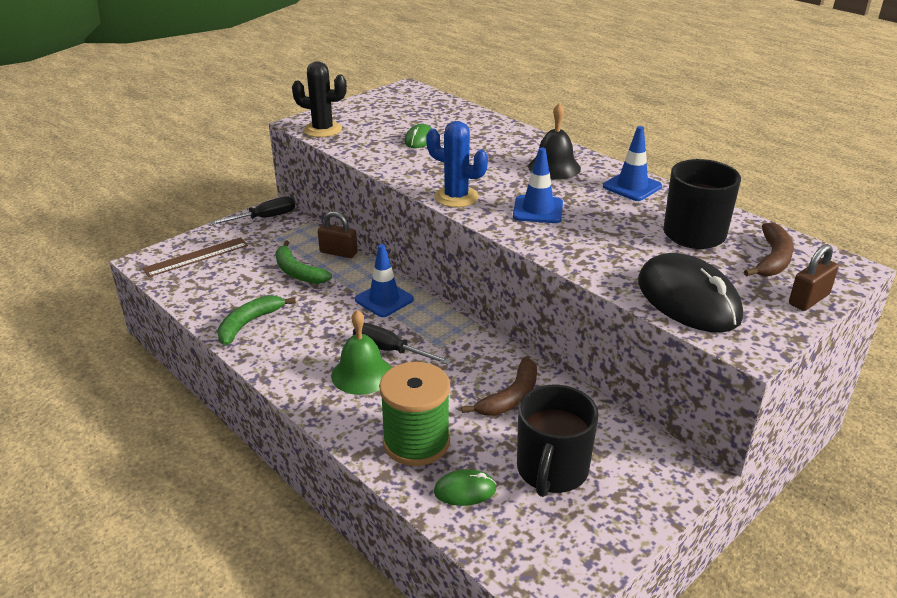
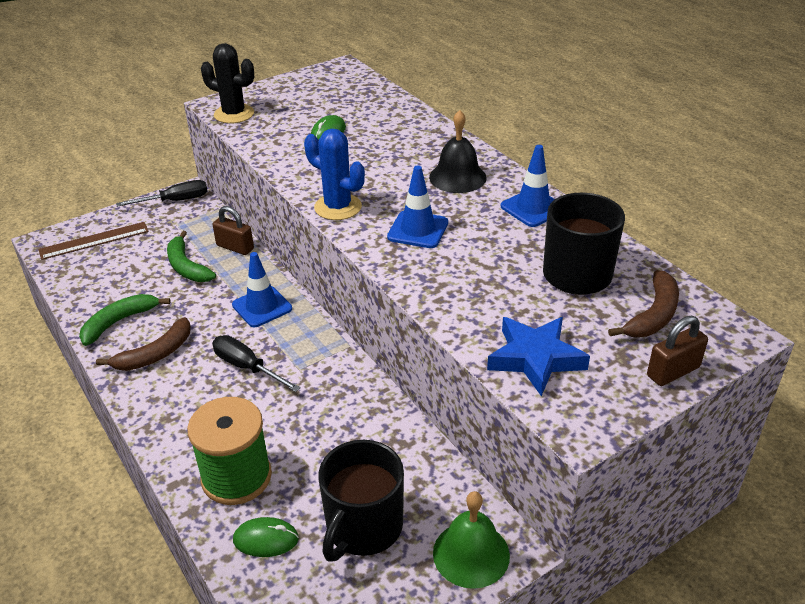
camera: 10 degrees right, 5 degrees up
(362, 374) = (209, 392): green bell -> green bell (471, 554)
(510, 397) = (351, 435): brown banana -> brown banana (155, 354)
(688, 299) = (535, 358): black mouse -> blue star

